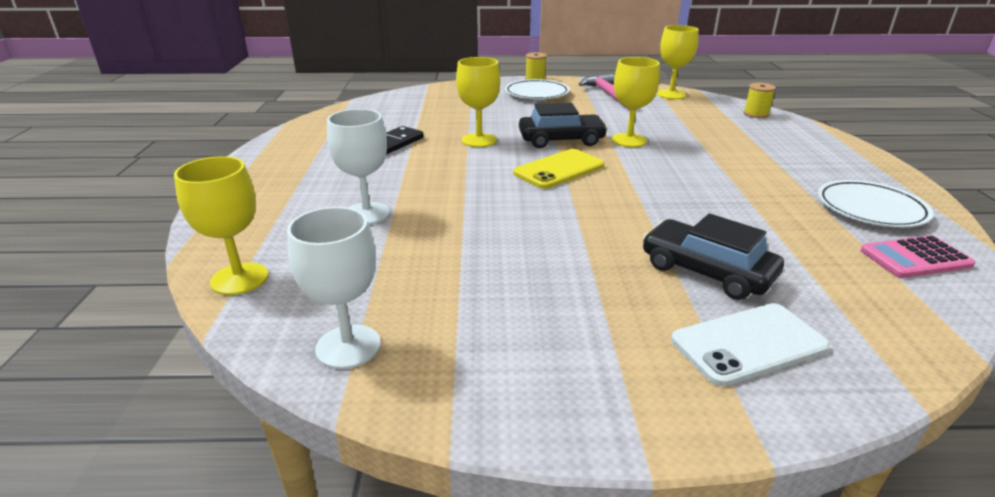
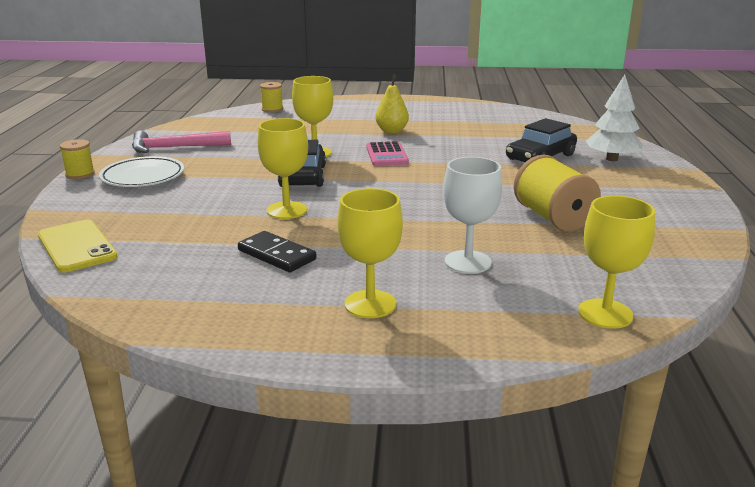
camera: 85 degrees left, 5 degrees down
(348, 346) = (673, 259): white goblet -> none
(476, 266) = (553, 218): none -> yellow spool
(559, 169) = (375, 182): yellow phone -> yellow phone (77, 246)
(671, 94) = (197, 126): yellow goblet -> yellow goblet (370, 304)
(736, 171) = (392, 131): none -> yellow pear
(748, 344) = (612, 159): white phone -> white tree
(870, 209) = (454, 112): white plate -> none
(915, 258) = (513, 116): pink calculator -> pink calculator (386, 155)

